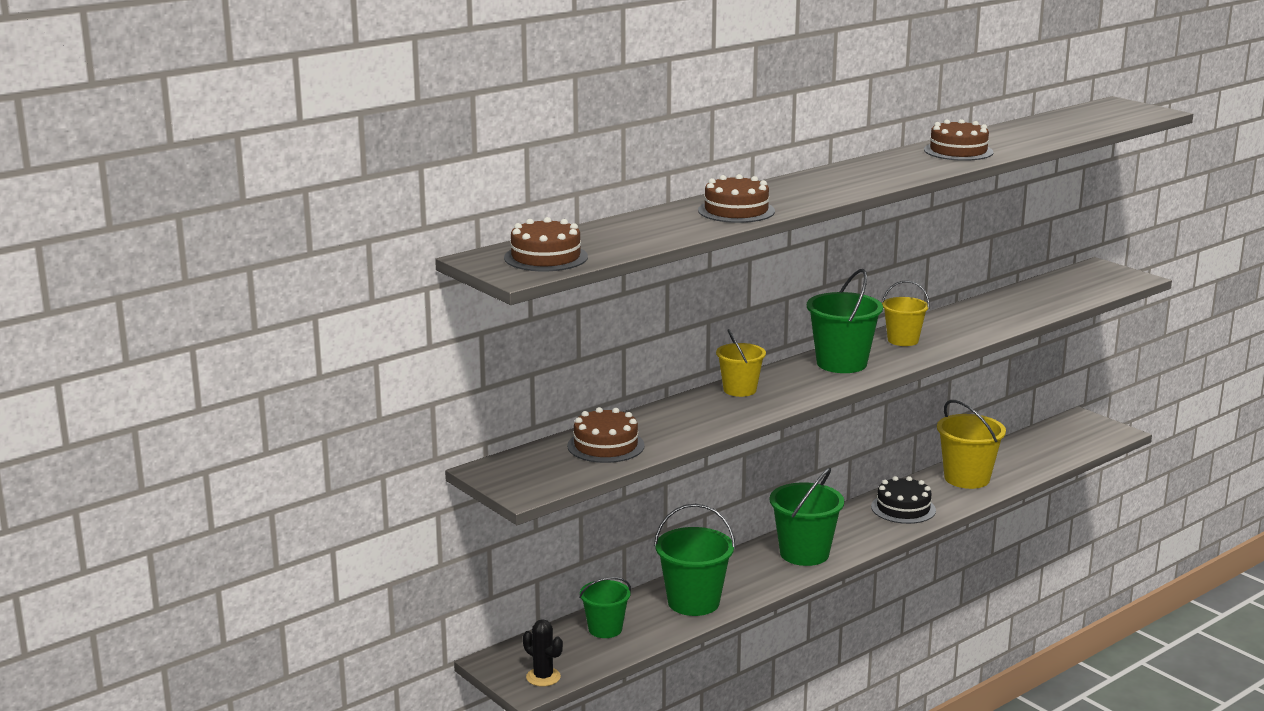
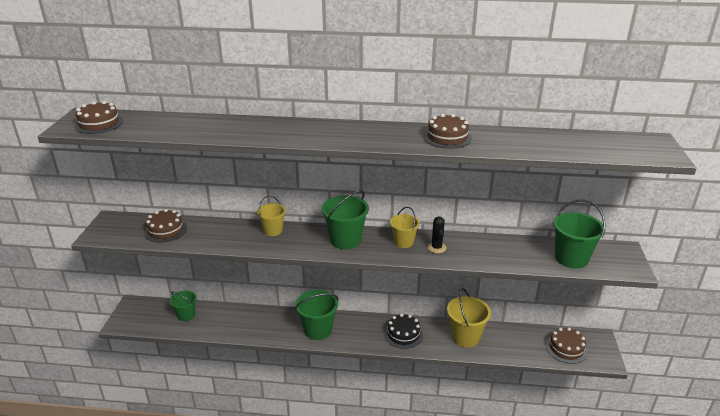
camera: 45 degrees right, 10 degrees up
(543, 677) = (131, 322): black cactus -> black cactus (436, 247)
(693, 602) = (235, 324): green bucket -> green bucket (571, 258)
(736, 211) = (234, 131): brown cake -> brown cake (566, 348)

